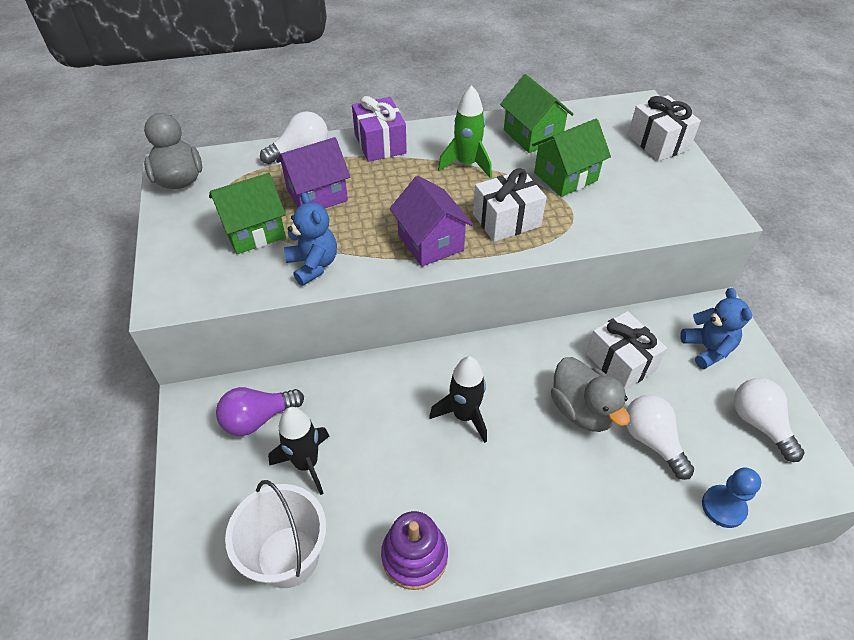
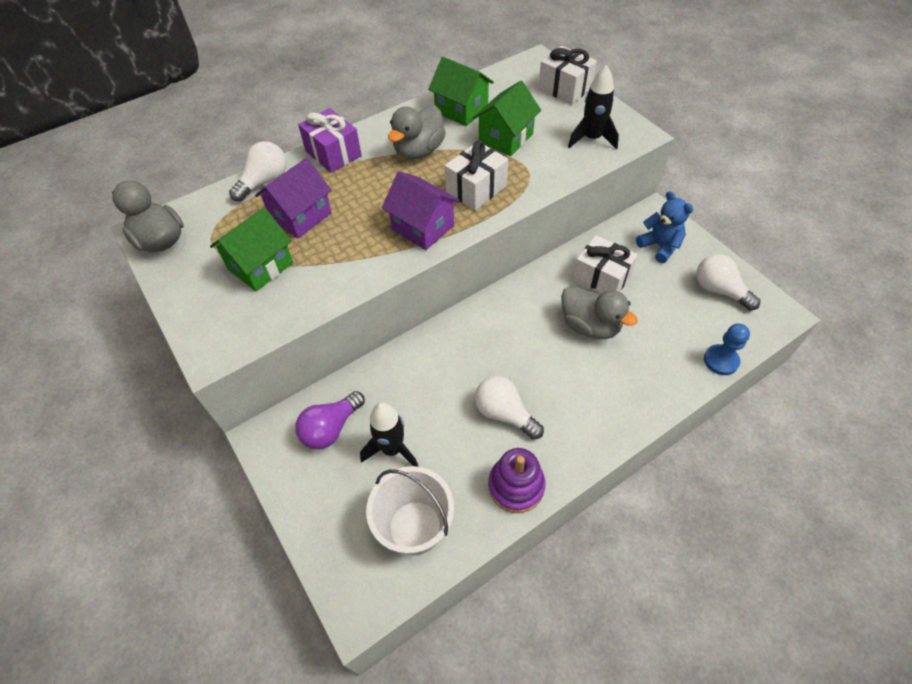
camera: 20 degrees left, 5 degrees up
(313, 265) = (331, 278): blue teddy bear -> none
(464, 415) = (502, 363): black rocket -> black rocket (592, 139)
(467, 164) = (419, 151): green rocket -> grey duck
(652, 441) = (650, 330): white light bulb -> white light bulb (504, 413)

